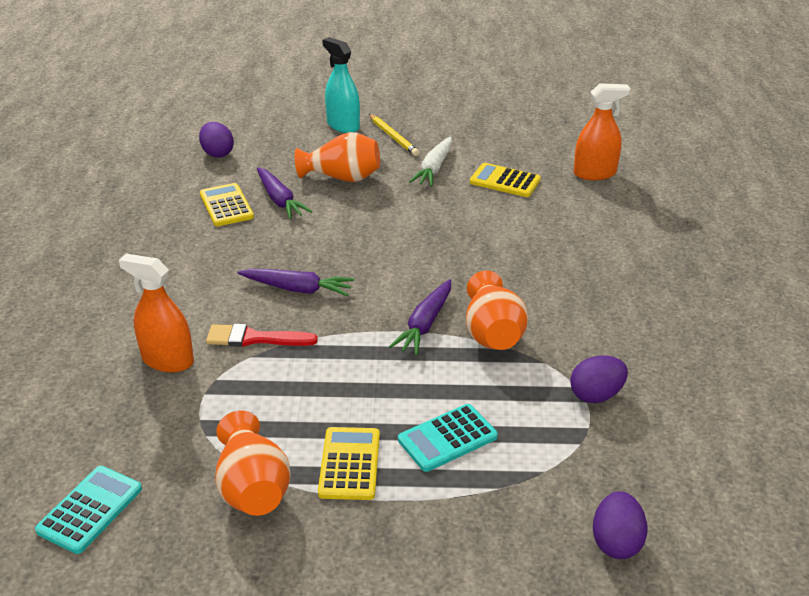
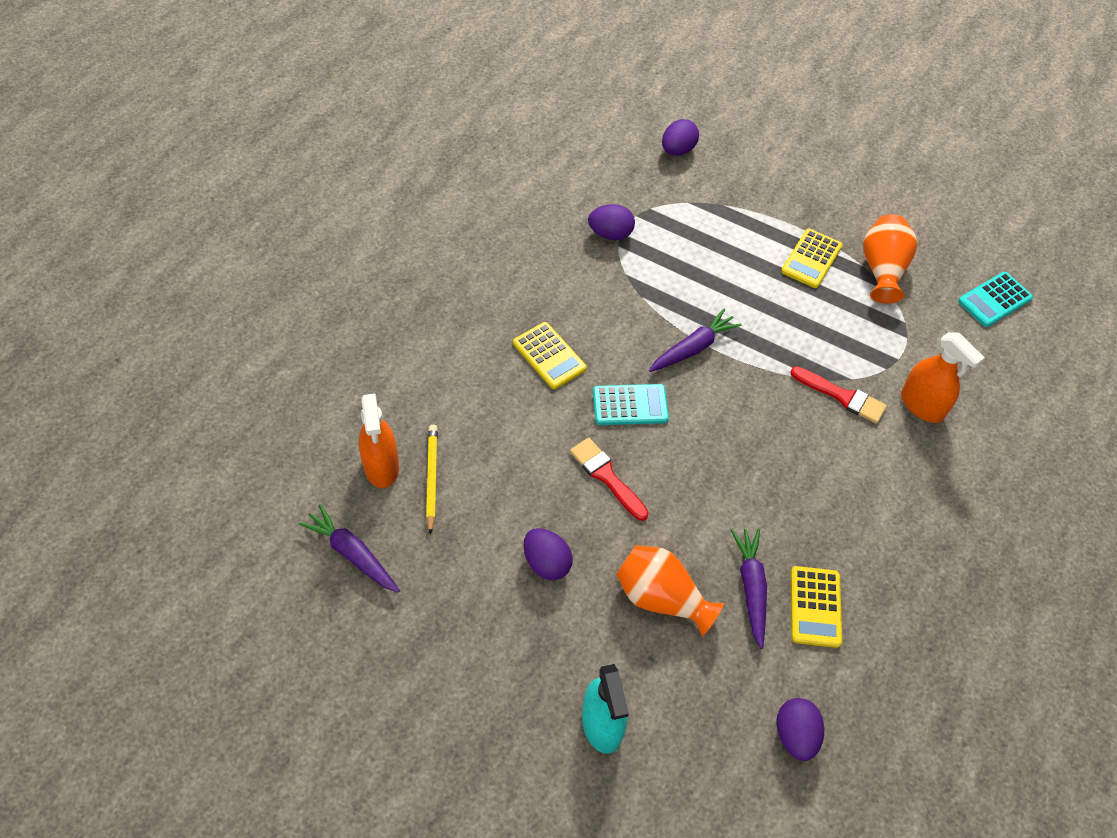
camera: 155 degrees left, 20 degrees up
(298, 289) = (784, 438): purple carrot -> purple carrot (352, 553)
(393, 137) = (553, 658): yellow pencil -> yellow pencil (432, 478)
(430, 219) = (606, 476): none -> red brush
(434, 168) = (546, 563): white carrot -> purple egg
(447, 438) = (735, 248): turquoise calculator -> turquoise calculator (630, 405)
(492, 333) = (645, 315): orange vase -> none
(505, 181) = (486, 500): yellow calculator -> yellow calculator (549, 356)
(594, 173) = (381, 466): orange spray bottle -> orange spray bottle turned 120 degrees counterclockwise

